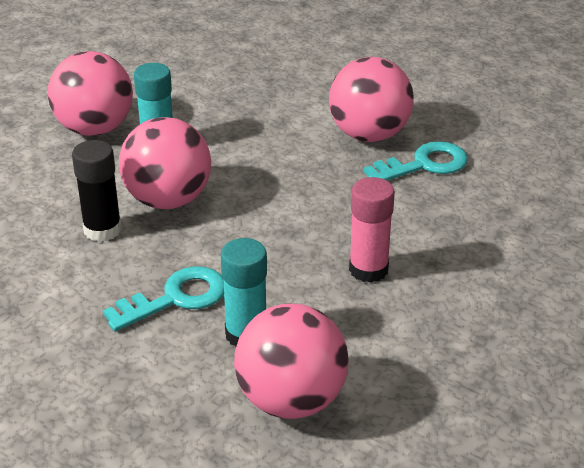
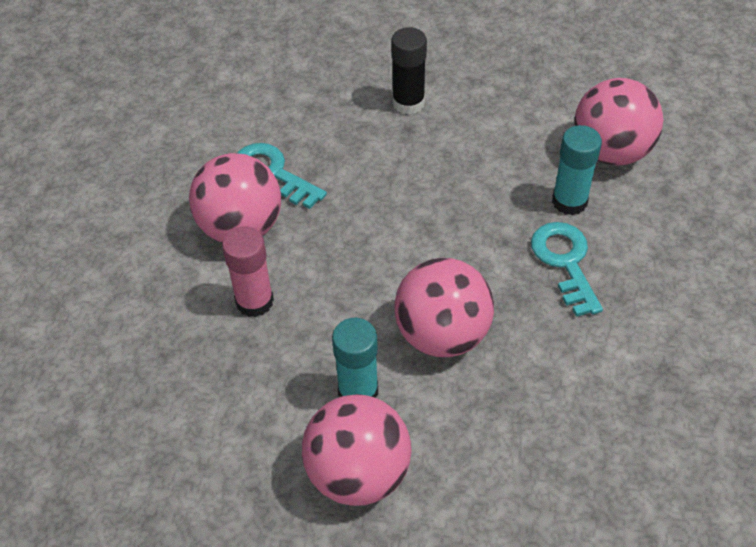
camera: 115 degrees left, 15 degrees up
(102, 230) = (519, 363): black glue stick -> black glue stick (408, 103)
(176, 298) = (565, 262): turquoise key -> turquoise key turned 45 degrees clockwise
(368, 269) = (443, 160): pink glue stick -> pink glue stick (254, 301)

